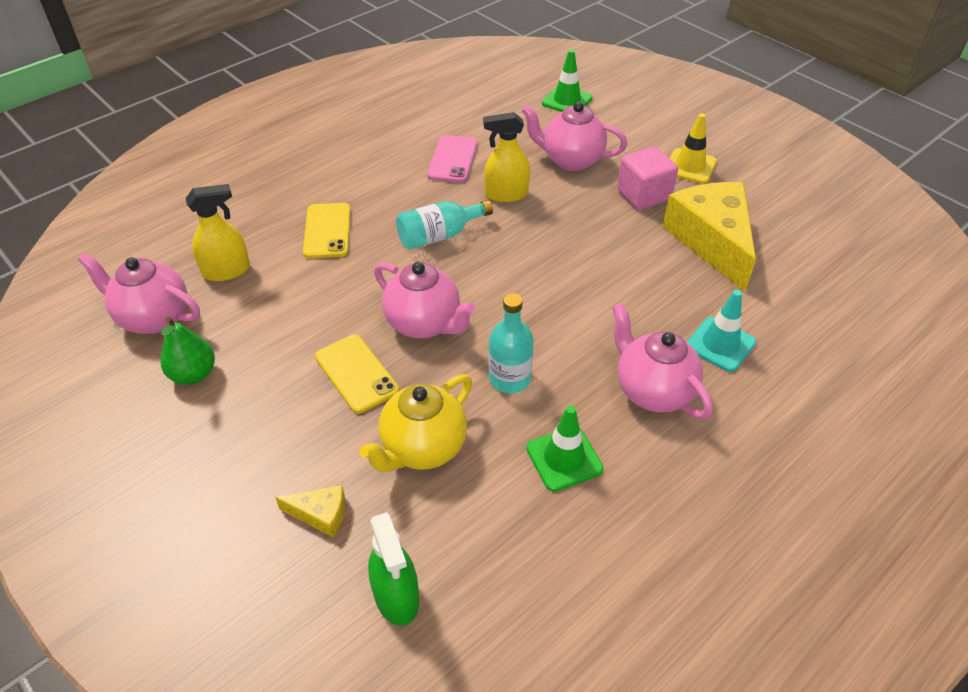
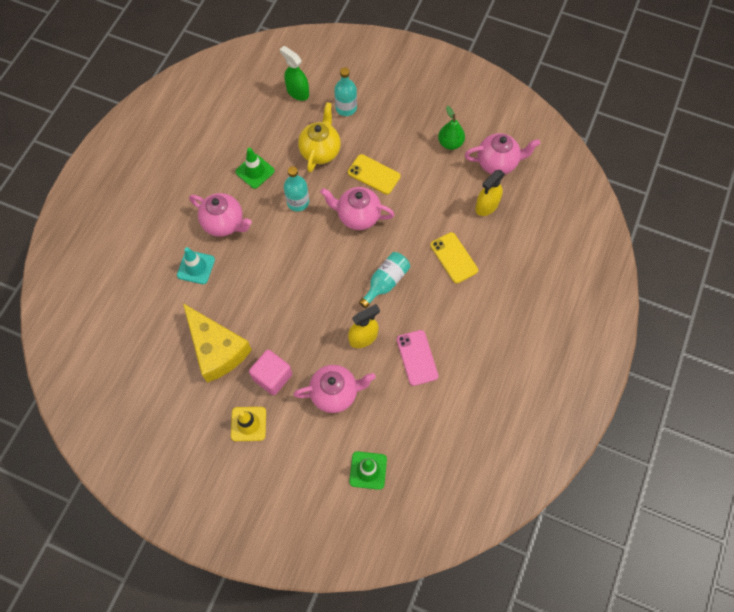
camera: 155 degrees right, 20 degrees up
(320, 514) = (346, 108): yellow cheese -> turquoise bottle

